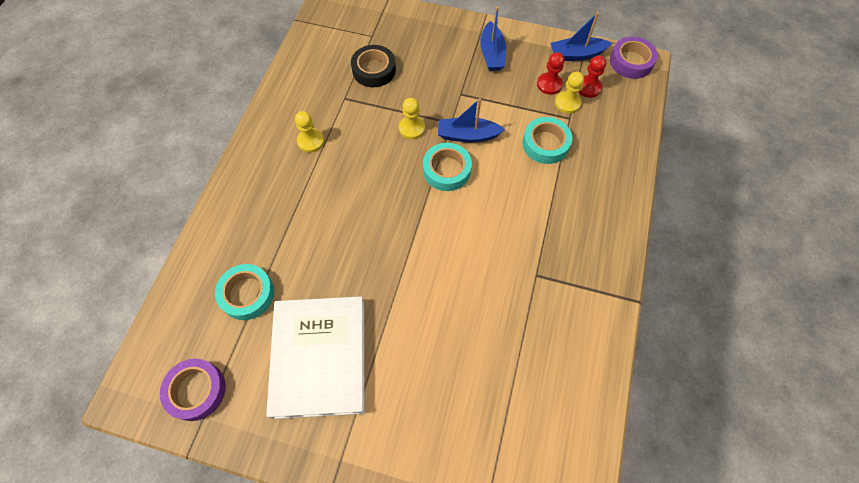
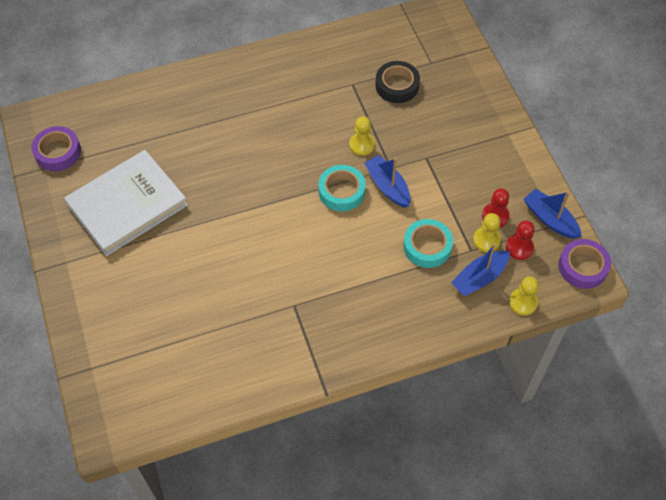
camera: 55 degrees right, 5 degrees down
(247, 294) = (142, 134): turquoise tape -> none
(311, 141) = (294, 89): yellow pawn -> yellow pawn (523, 302)
(492, 54) = (490, 155): blue boat -> blue boat (479, 278)

